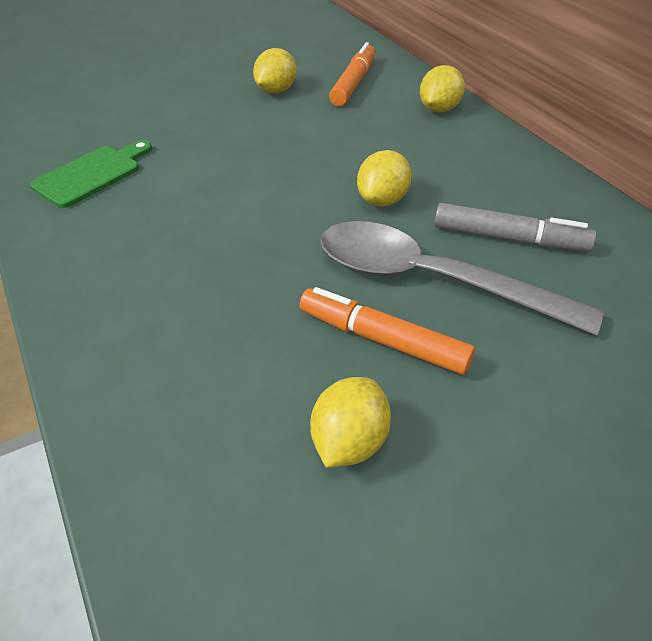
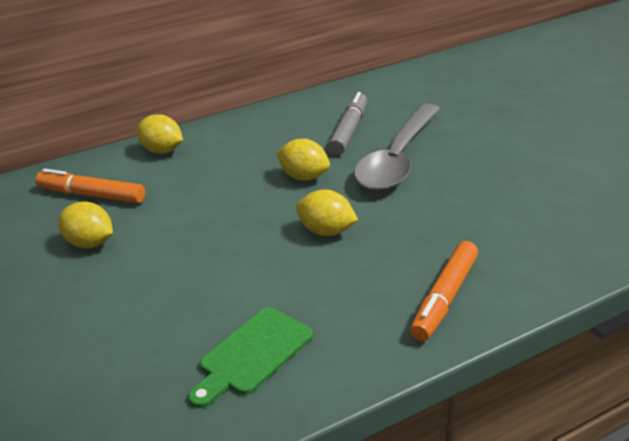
camera: 90 degrees left, 10 degrees down
(92, 174) = (252, 354): green cutting board -> green cutting board turned 90 degrees counterclockwise
(349, 442) = (541, 185): yellow lemon -> yellow lemon (326, 231)
(383, 340) = (458, 175): orange marker -> orange marker (445, 298)

